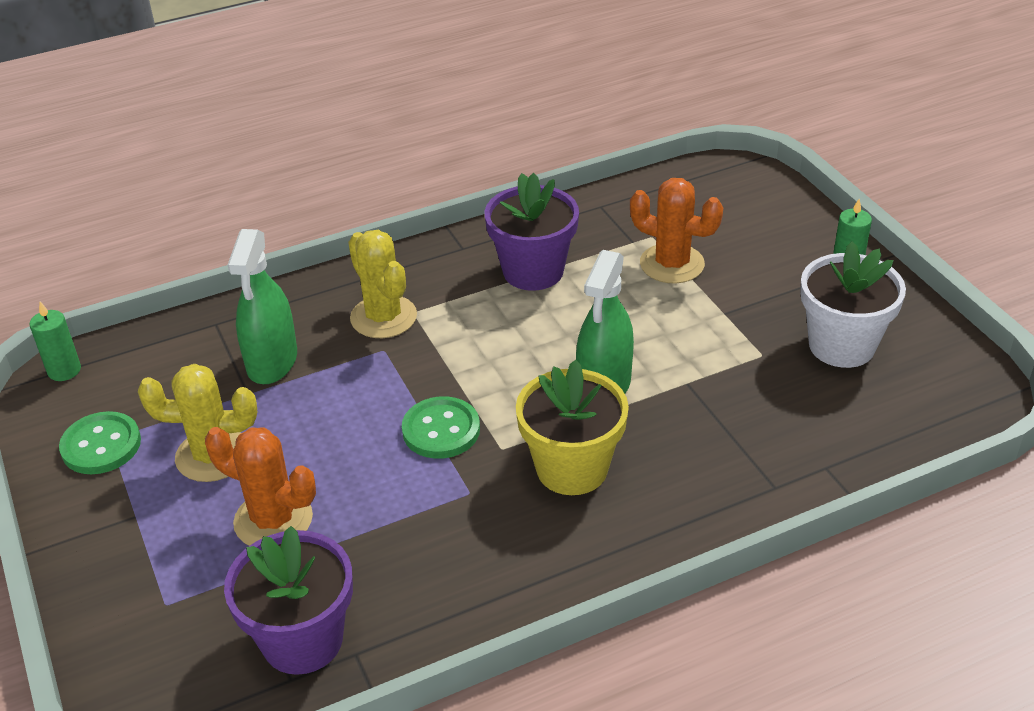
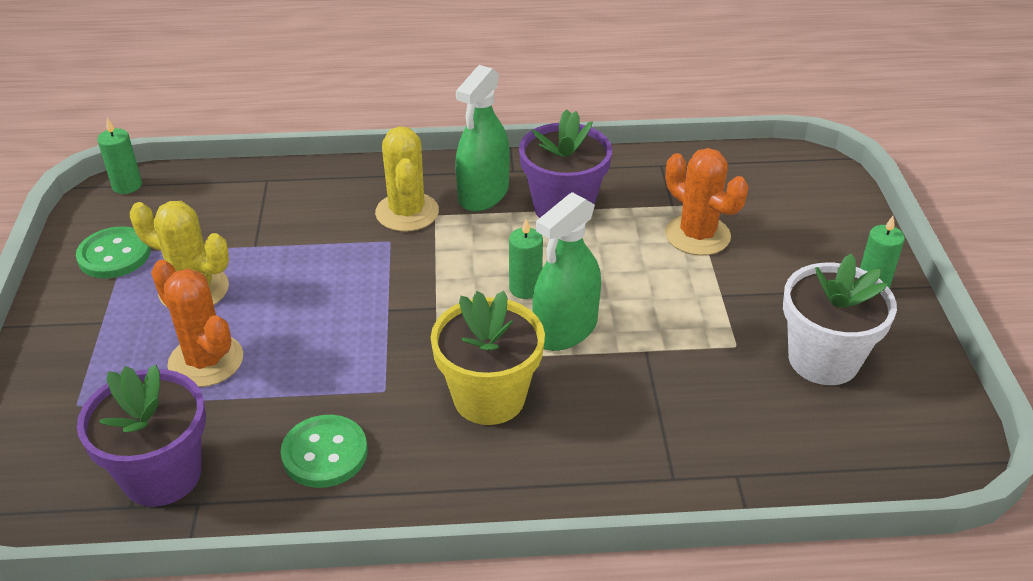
camera: 20 degrees right, 0 degrees up
(272, 361) = (291, 224): green spray bottle -> green spray bottle (483, 194)
(441, 430) = (394, 326): green button -> green button (325, 453)
(544, 358) = (525, 288): none -> green candle

